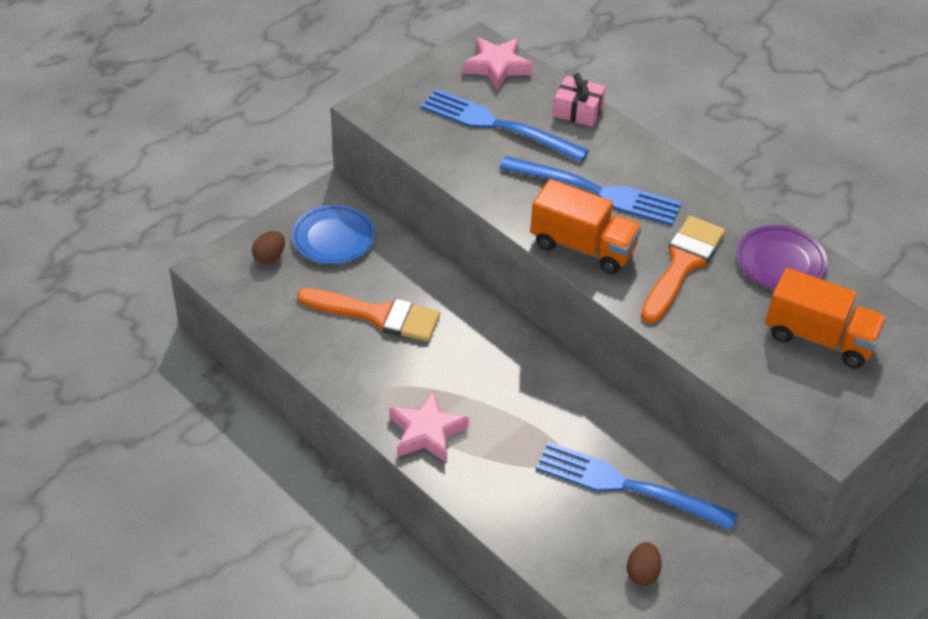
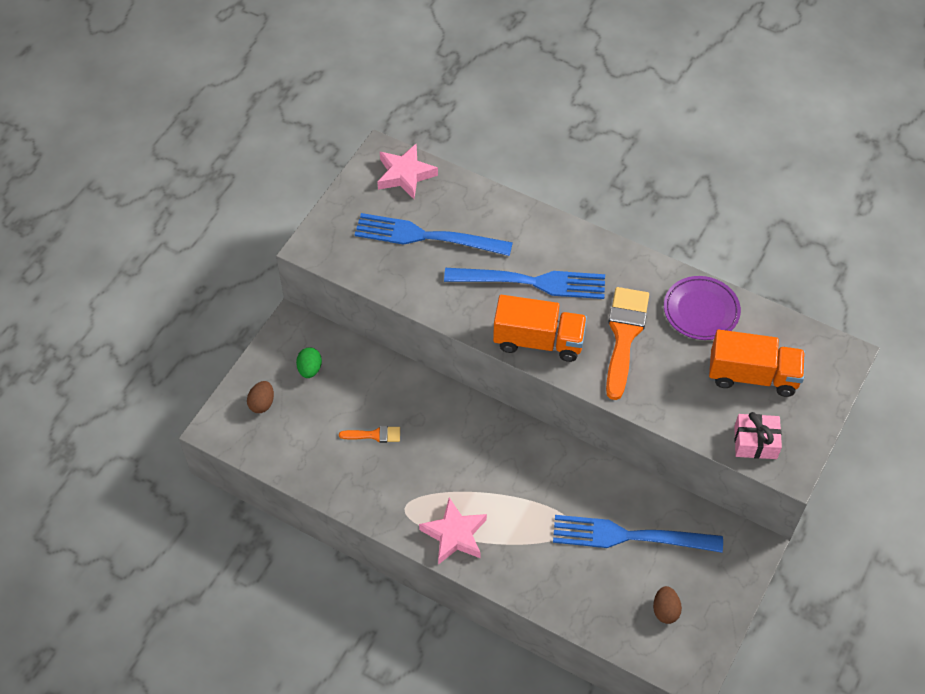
camera: 15 degrees left, 10 degrees up
(333, 238) = (310, 369): blue plate -> green egg
(377, 315) = (374, 435): orange brush -> orange brush, size x0.49
(578, 110) = (489, 203): pink gift -> pink gift (755, 442)

